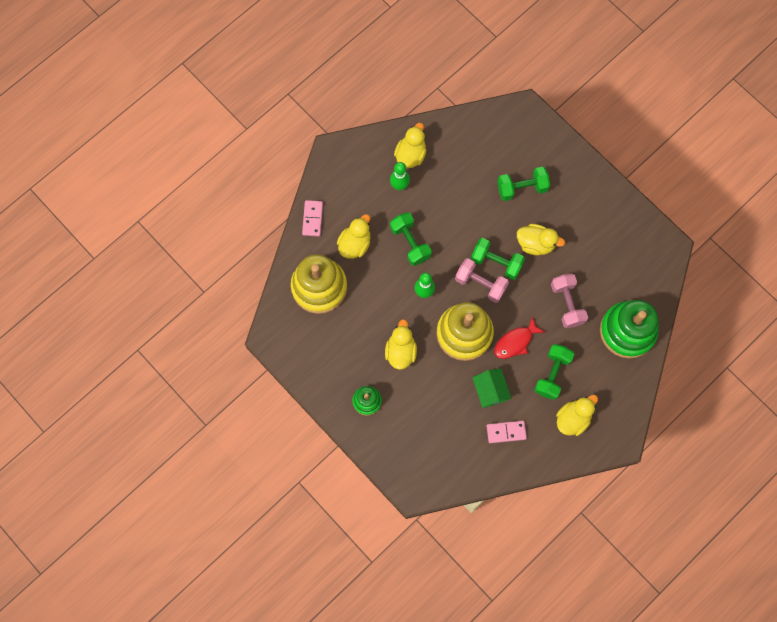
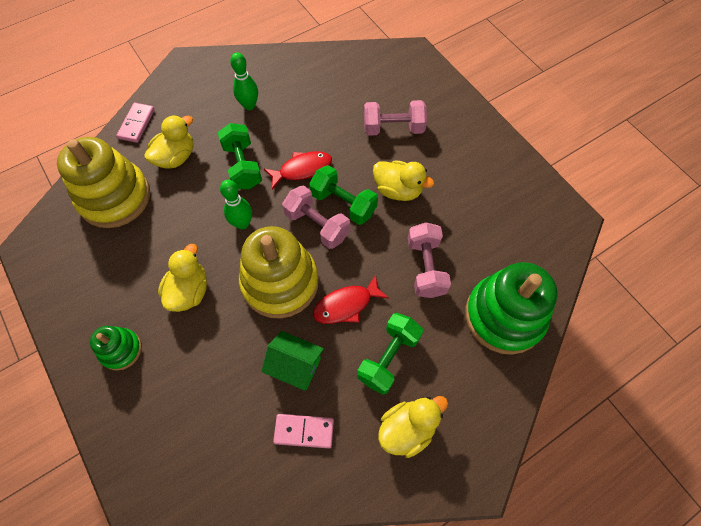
camera: 10 degrees right, 10 degrees down
(410, 155) = (272, 78): yellow duck -> none
(457, 238) = (302, 169): none -> red fish
(490, 391) = (295, 366): green house -> green house turned 60 degrees counterclockwise
(522, 188) = (393, 128): green dumbbell -> pink dumbbell

